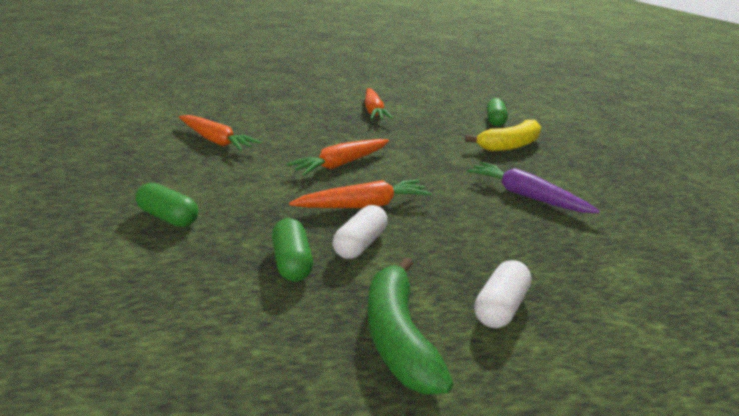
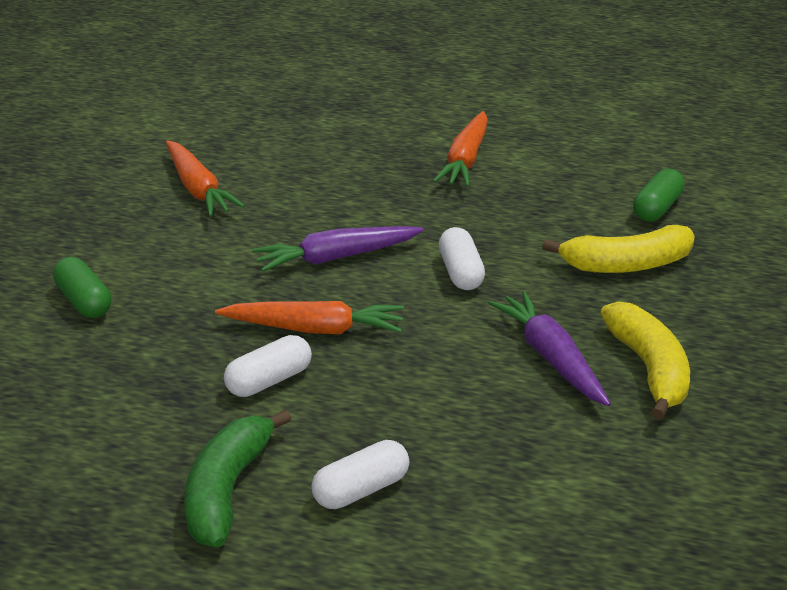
camera: 25 degrees right, 5 degrees up
(292, 262) = (179, 386): green capsule -> none
(341, 164) = (336, 257): orange carrot -> purple carrot
(425, 161) = (460, 272): none -> white capsule
(583, 192) = (649, 369): none -> yellow banana

